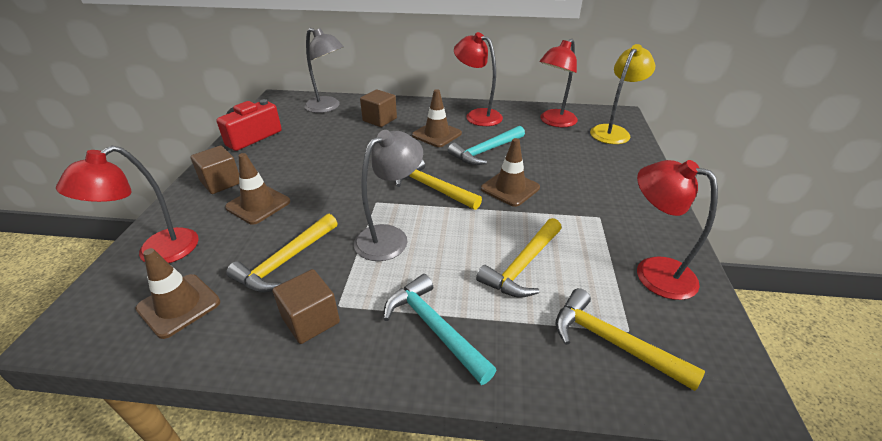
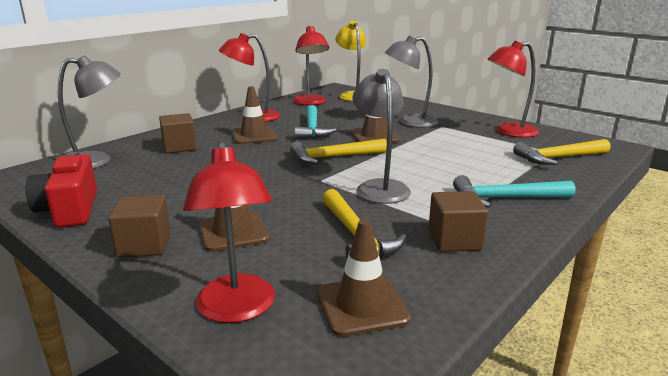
camera: 55 degrees left, 15 degrees down
(523, 265) = (467, 157): yellow hammer -> none
(581, 193) = (410, 122): none -> grey lamp

